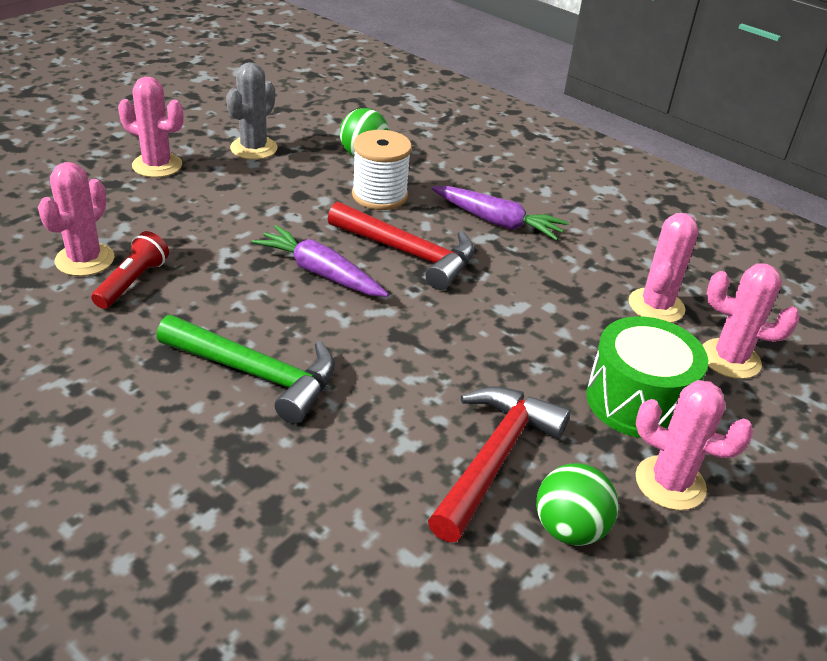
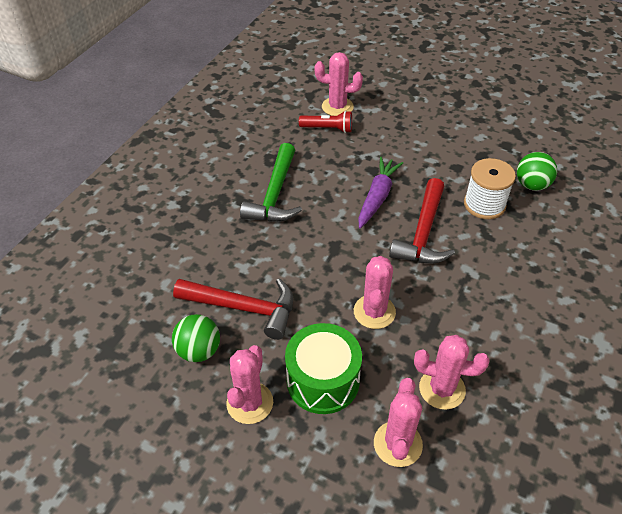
camera: 80 degrees right, 10 degrees up
(157, 165) = (445, 101): pink cactus -> pink cactus (374, 312)
(254, 148) = (497, 132): grey cactus -> none
(497, 222) = (495, 275): purple carrot -> none

